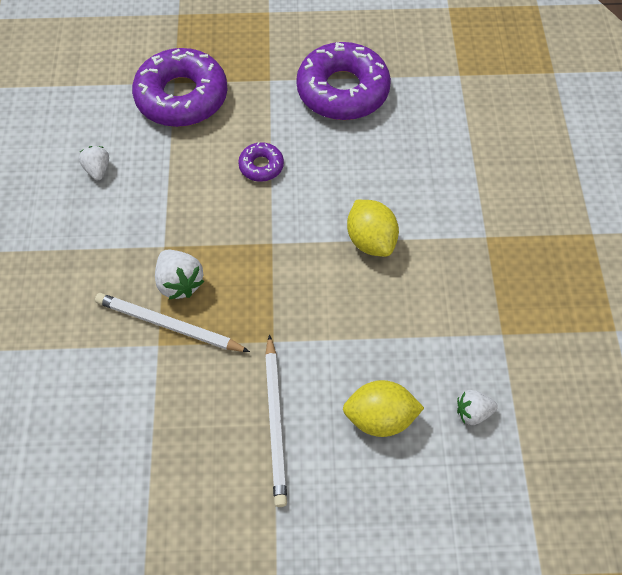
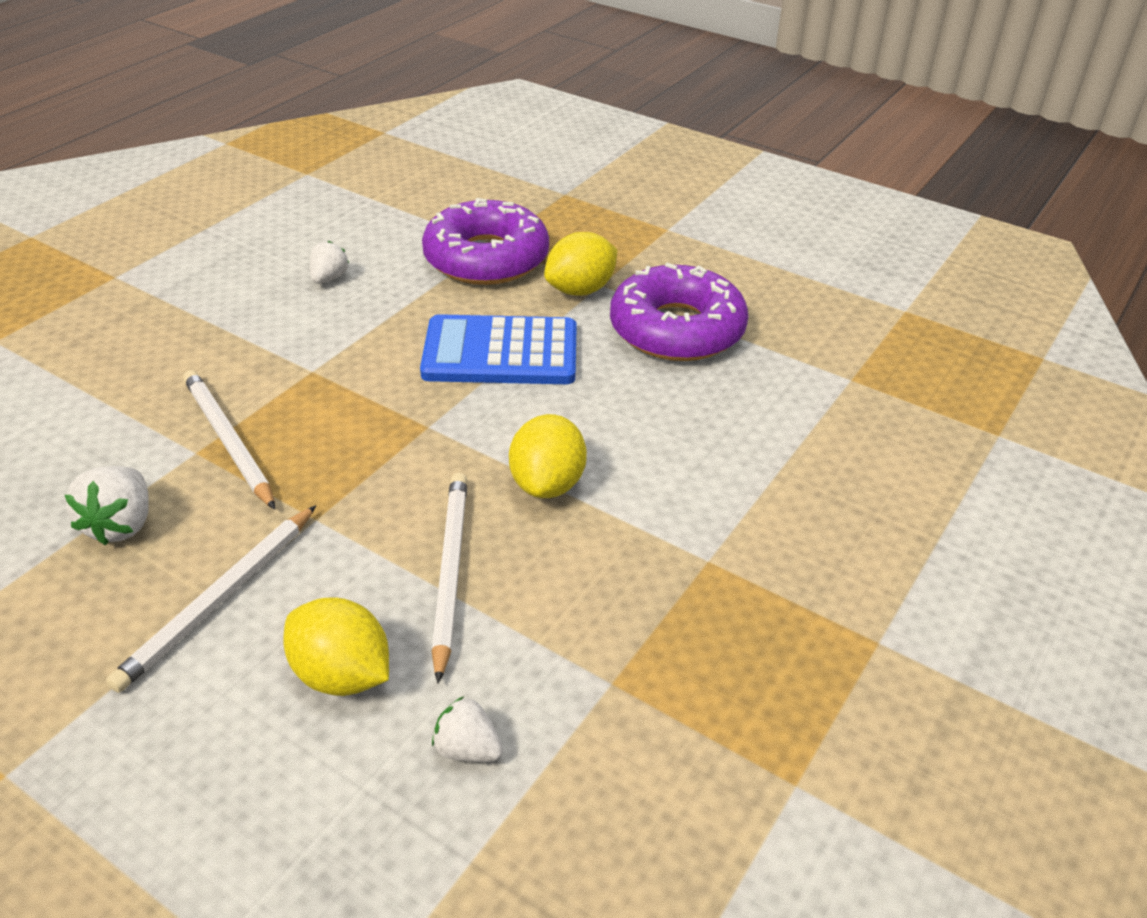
camera: 35 degrees right, 20 degrees down
(180, 283) = (287, 410): white strawberry -> white strawberry (121, 524)
(261, 166) = (500, 352): purple donut -> blue calculator
(262, 91) = (580, 290): none -> yellow lemon
(374, 326) = (450, 572): none -> white pencil

